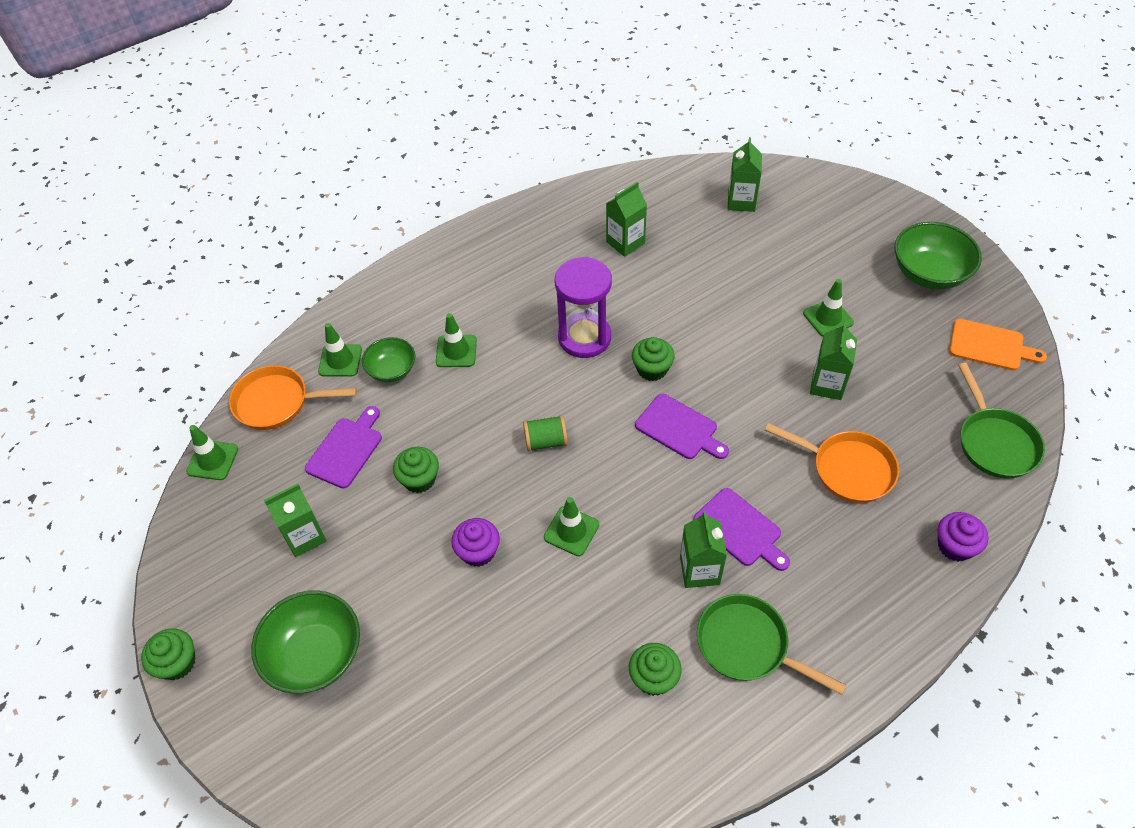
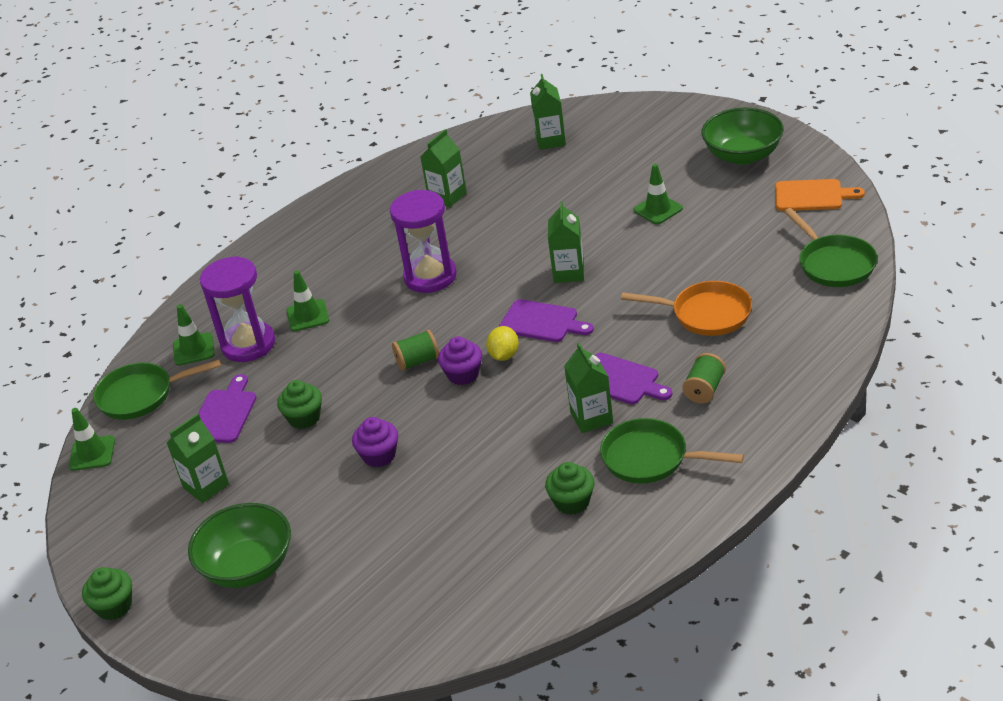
camera: 10 degrees left, 15 degrees down
(277, 402) = (141, 395): orange pan -> green pan
(392, 370) = (248, 344): green bowl -> purple hourglass
(571, 531) = (463, 419): green traffic cone -> none
(631, 460) = (504, 355): none -> yellow lemon
(652, 369) = (503, 285): green cupcake -> none
(824, 570) = (704, 389): none -> green spool
(827, 385) = (671, 258): green carton -> green carton (569, 273)
(955, 546) = (817, 345): purple cupcake -> purple cupcake (463, 374)

